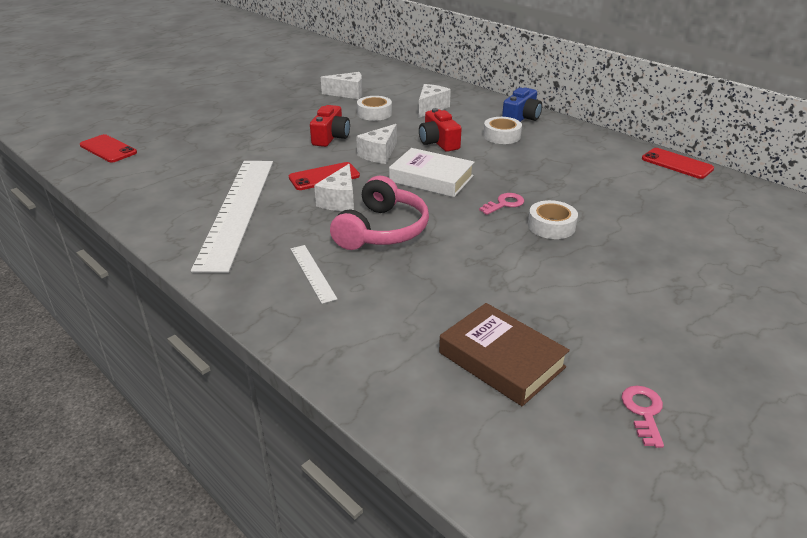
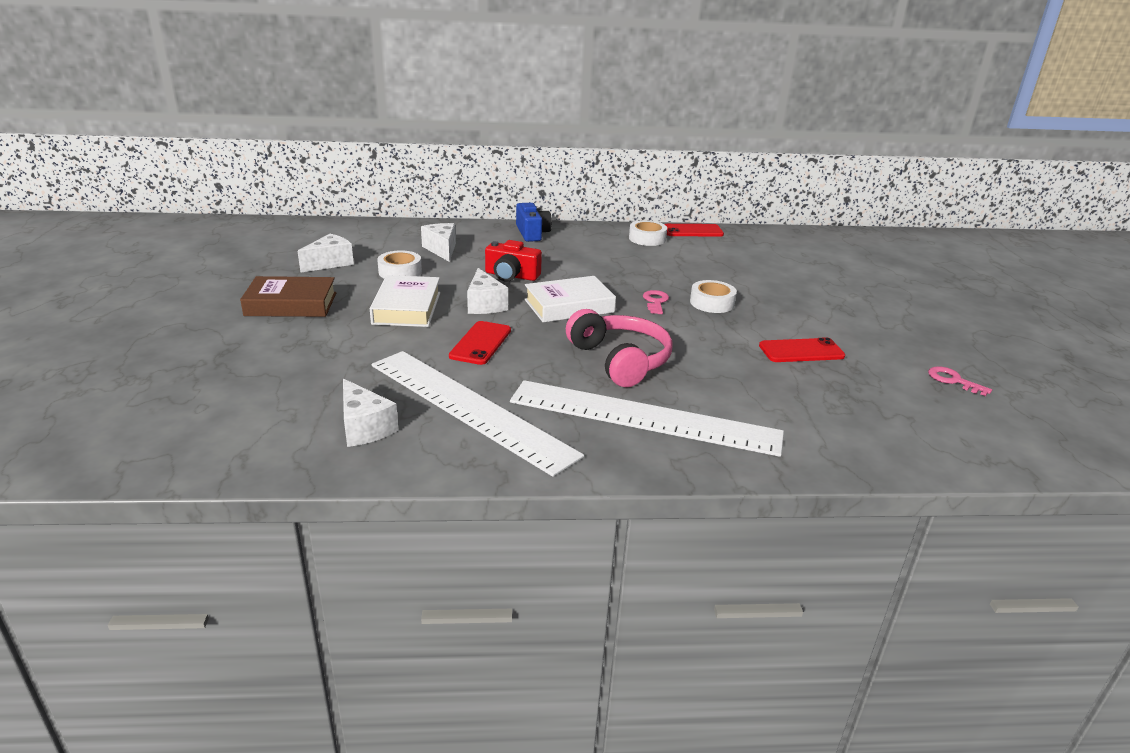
camera: 50 degrees left, 5 degrees down
(108, 149) = (155, 428): red phone -> red phone (801, 351)
(312, 273) = (644, 417): white ruler -> white ruler, size x2.41
(331, 137) = (407, 308): red camera -> white book
(339, 200) = (538, 355): white cheese -> white cheese (364, 427)
(501, 136) = (548, 252): white tape -> white tape (647, 239)
(501, 360) = (856, 397): brown book -> brown book (291, 304)

